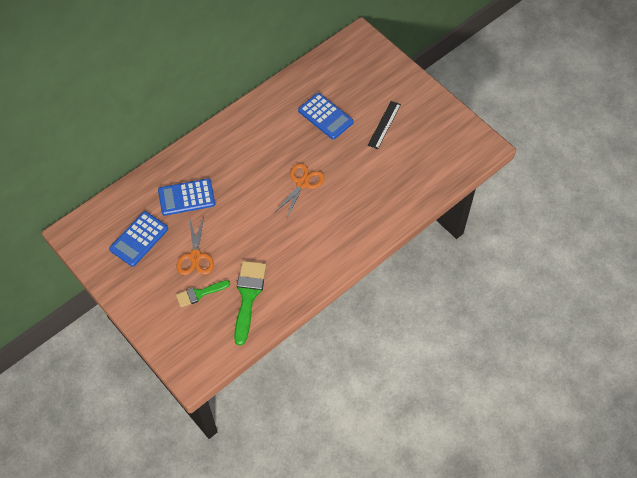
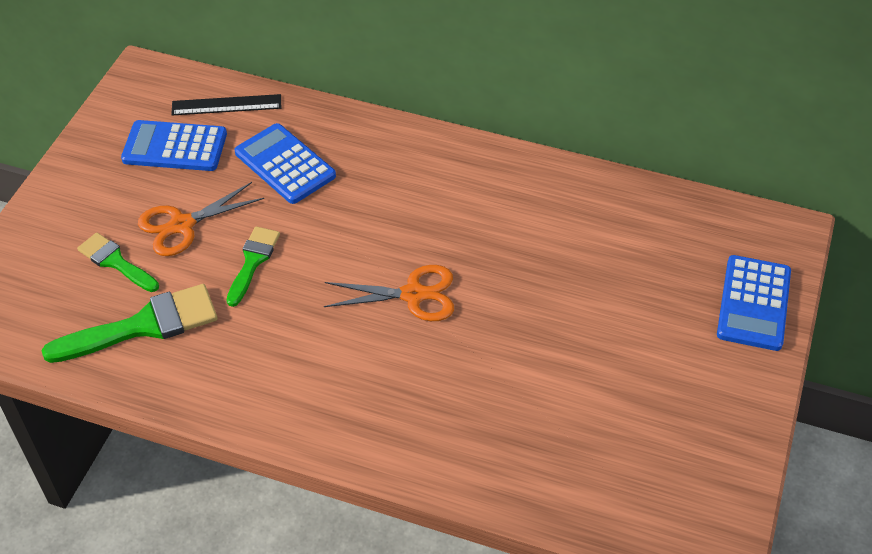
camera: 60 degrees right, 10 degrees down
(239, 236) = (253, 261): none -> green brush
(325, 116) = (575, 263): blue calculator -> blue calculator (753, 303)
(384, 125) = (628, 355): black ruler -> black ruler (226, 105)

